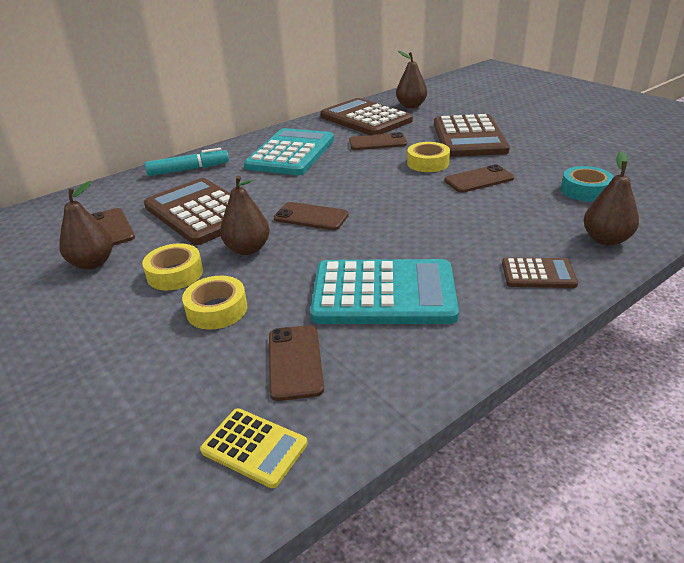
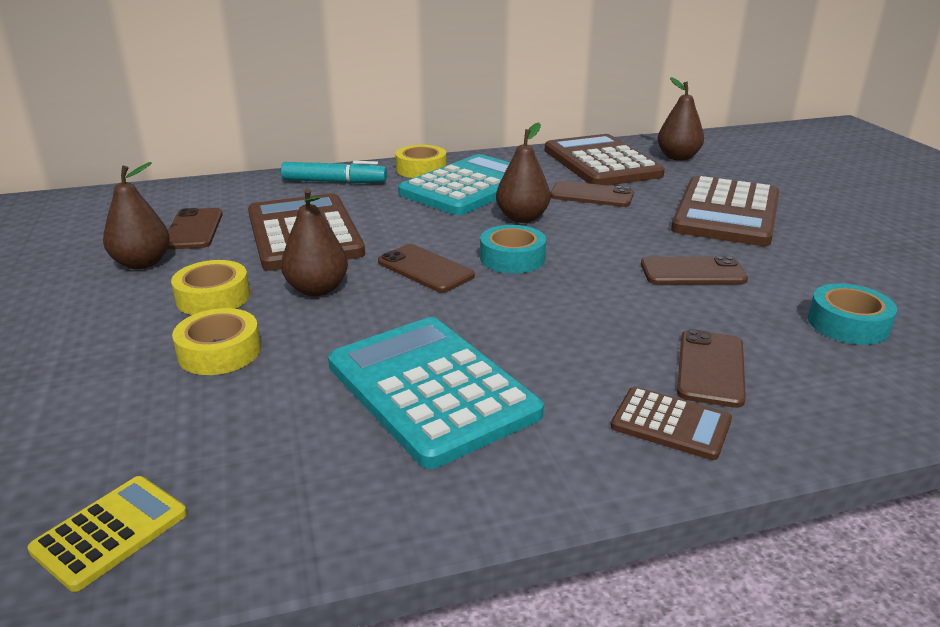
camera: 20 degrees right, 5 degrees down
(254, 447) = (110, 532): yellow calculator -> yellow calculator turned 105 degrees counterclockwise
(295, 362) = (249, 442): brown phone -> brown phone (711, 368)
(362, 196) = (512, 258): none -> turquoise tape
(383, 293) = (431, 389): turquoise calculator -> turquoise calculator turned 150 degrees counterclockwise
(428, 163) = (637, 235): yellow tape -> yellow tape (421, 169)
(606, 239) = (822, 403): brown pear -> brown pear (522, 218)

